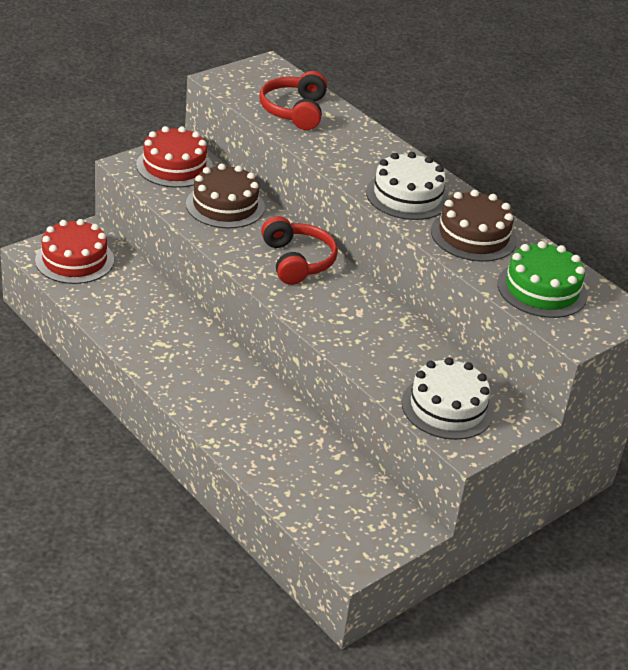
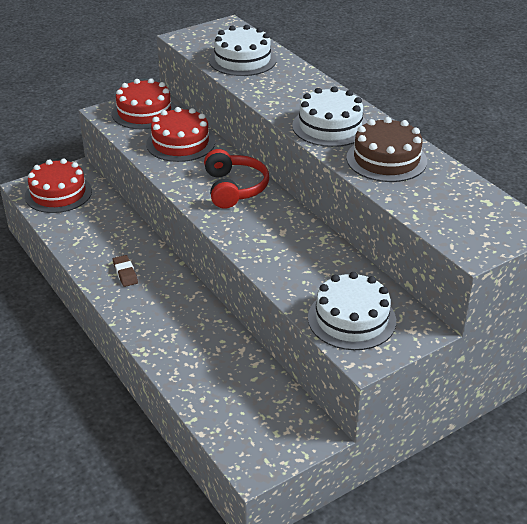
camera: 10 degrees right, 0 degrees up
(174, 356) = (125, 273): none -> brown eraser
(225, 205) = (180, 143): brown cake -> red cake
(294, 111) = (242, 60): red headphones -> white cake
(542, 289) = (445, 206): green cake -> none

